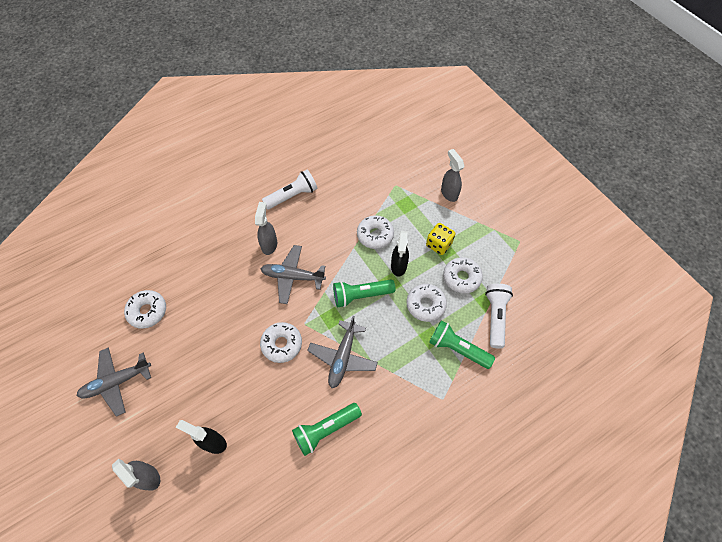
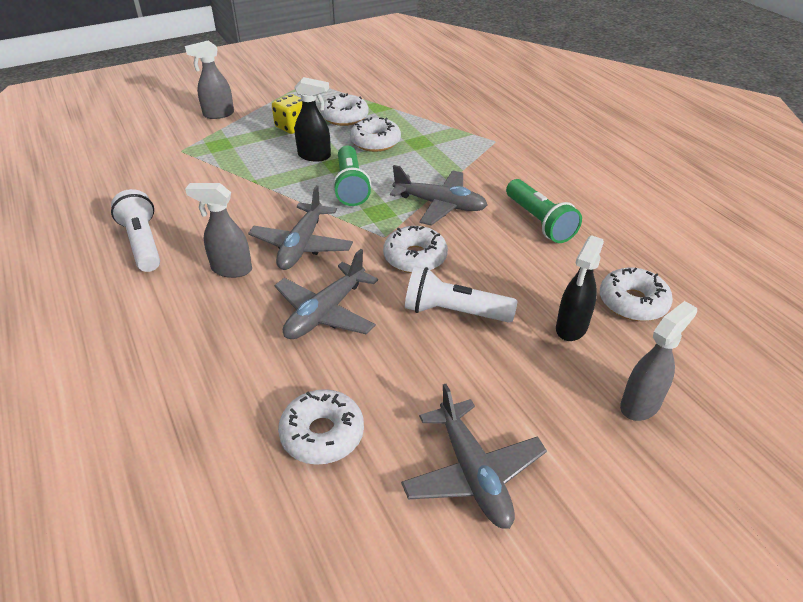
camera: 85 degrees left, 20 degrees down
(232, 299) = (325, 312): none -> grey plane
(375, 235) = (258, 170): white donut -> white donut (632, 302)
(457, 348) = (435, 127): green flashlight -> none
(495, 317) = (399, 103): white flashlight -> white flashlight (453, 312)

